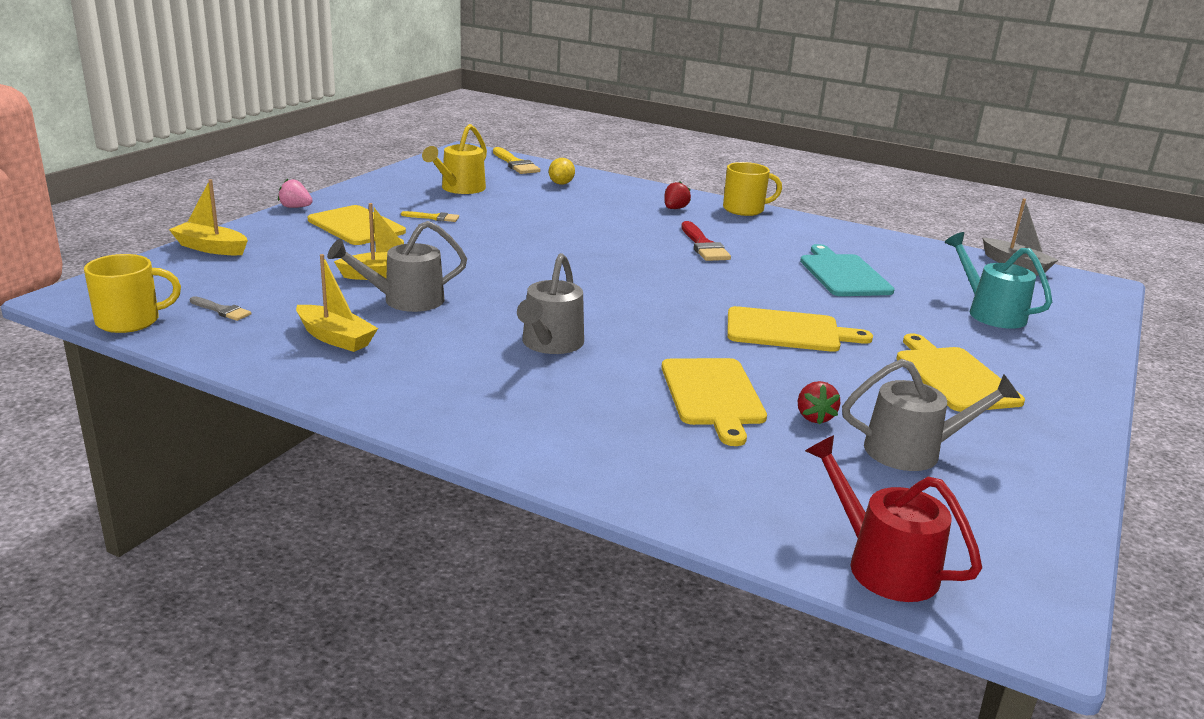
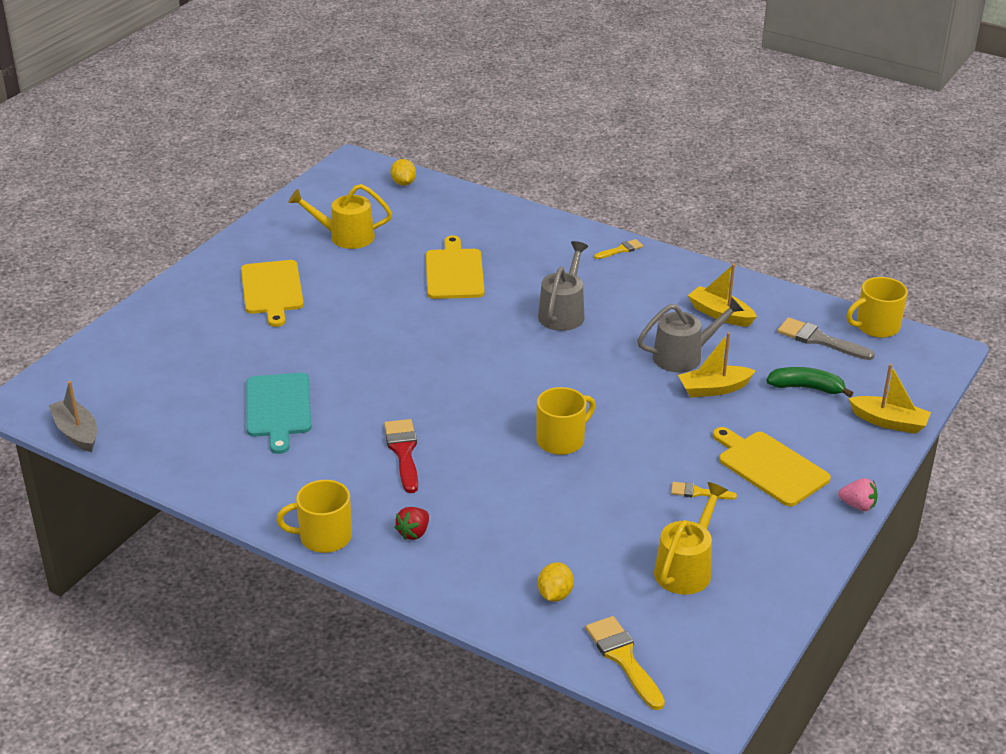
camera: 175 degrees left, 10 degrees up
(222, 310) = (819, 340): grey brush -> grey brush, size x1.71
(277, 272) = (807, 388): none -> green banana
(451, 424) = (621, 250): none -> yellow brush
(554, 247) = (561, 440): none -> yellow mug
(788, 331) = (373, 331): yellow cutting board -> none
(814, 417) = (394, 257): red strawberry -> none
(881, 564) = (403, 183): red watering can -> yellow lemon
(913, 451) = (345, 236): grey watering can -> yellow watering can
(990, 312) = (178, 358): turquoise watering can -> none

